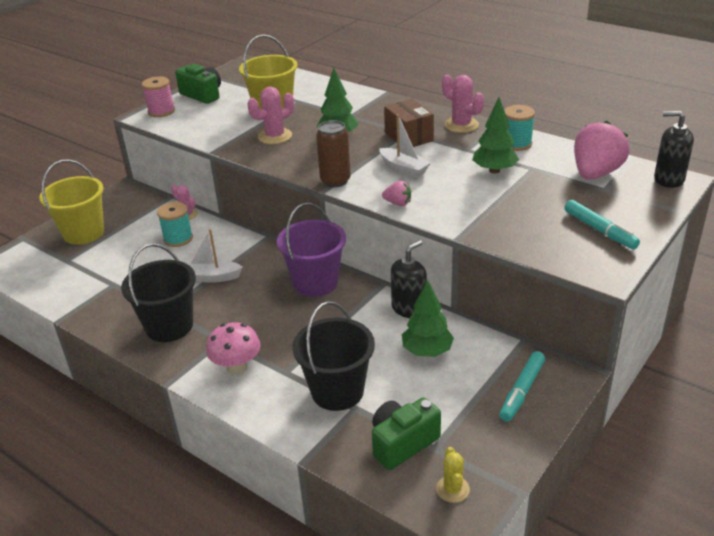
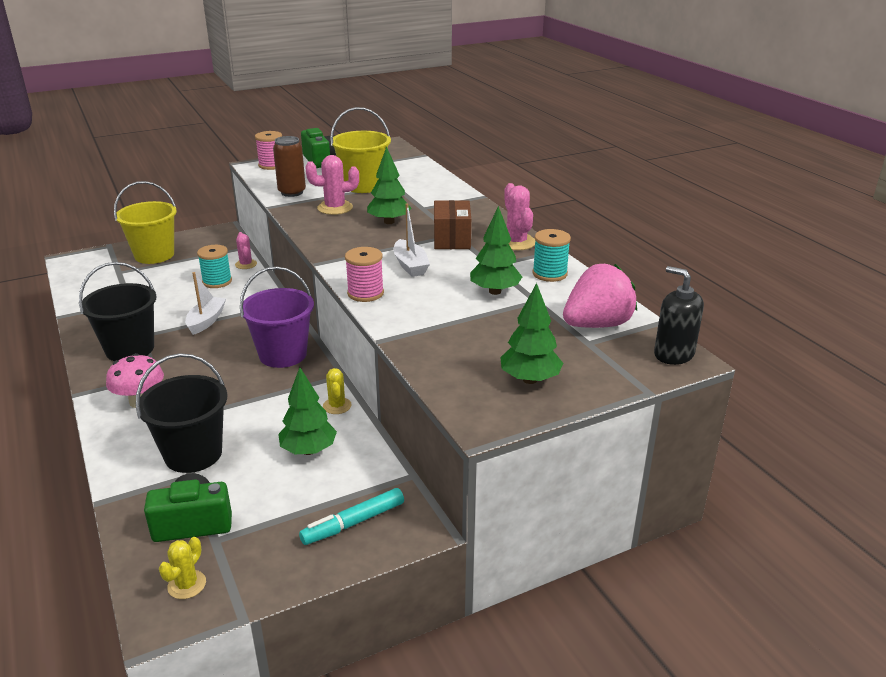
camera: 25 degrees right, 5 degrees down
(211, 277) = (206, 321): white boat -> white boat turned 75 degrees clockwise
(335, 181) = (337, 258): brown can -> brown can (292, 192)
(398, 203) = (365, 293): pink strawberry -> pink spool
(409, 308) = (337, 406): black soap dispenser -> yellow cactus
(600, 230) = (530, 379): turquoise marker -> green tree

